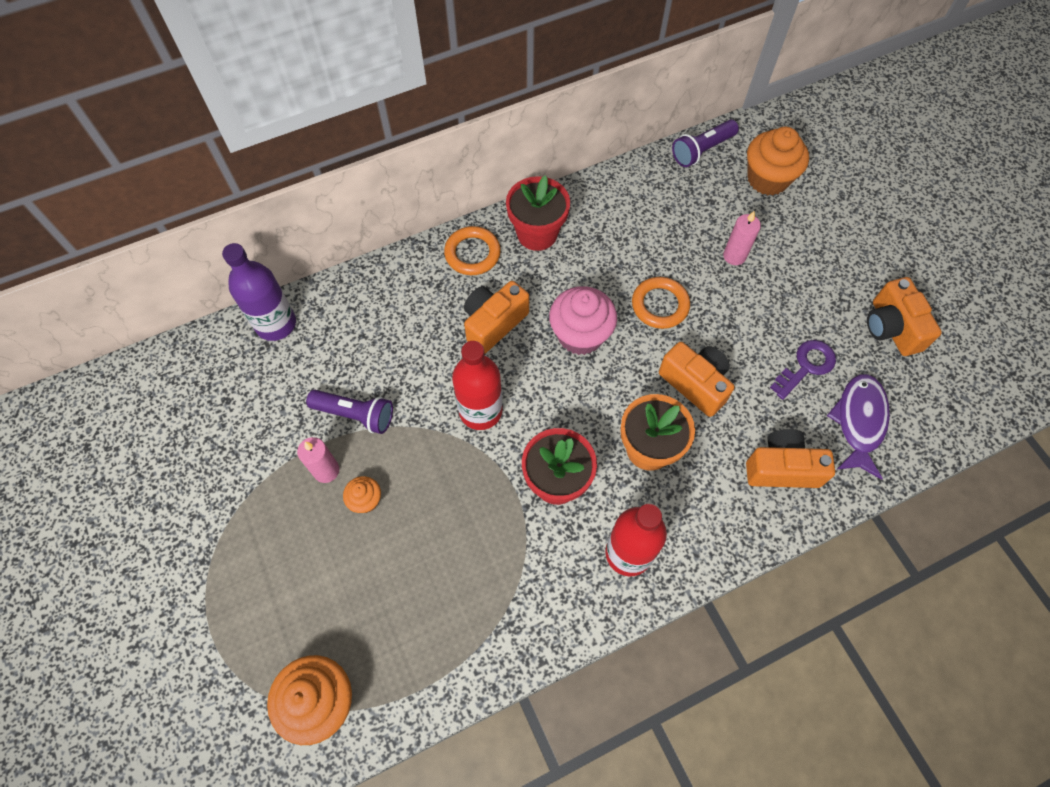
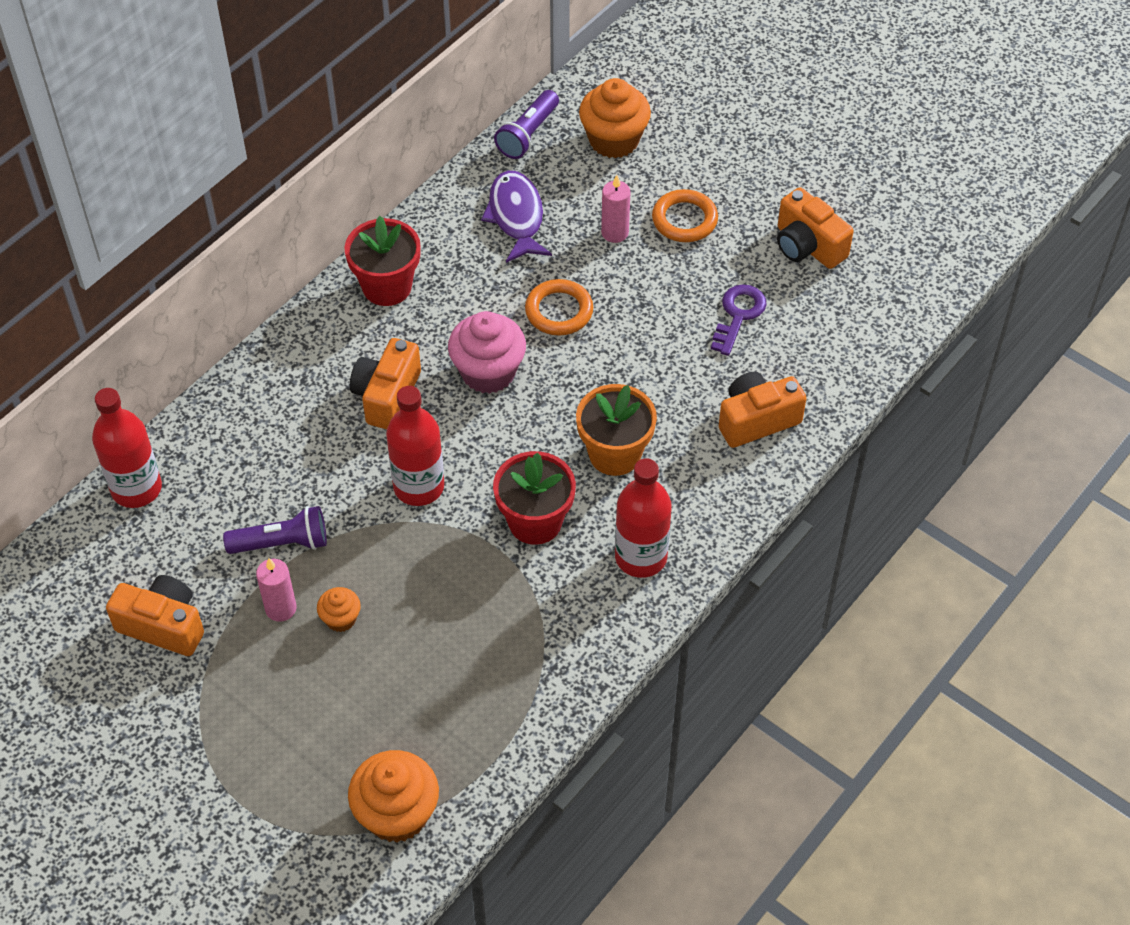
camera: 25 degrees left, 10 degrees down
(276, 324) = (136, 488): purple bottle -> red bottle
(472, 253) = (324, 333): orange ring -> orange ring (684, 220)
(695, 384) = (633, 374): orange camera -> orange camera (163, 625)
(859, 422) = (813, 348): purple fish -> purple fish (516, 216)

